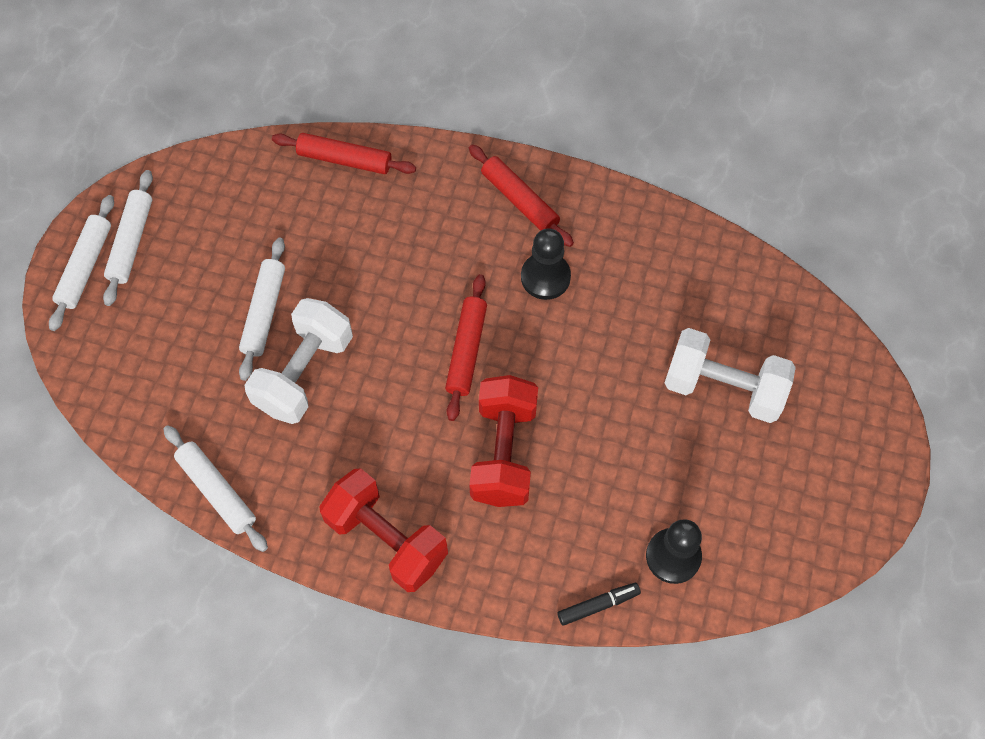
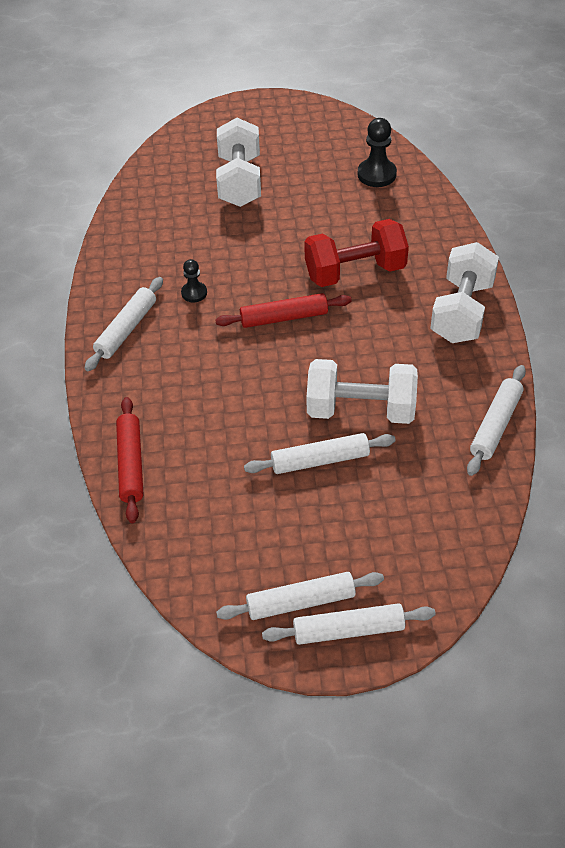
camera: 110 degrees left, 15 degrees down
(386, 539) = (462, 311): red dumbbell -> white dumbbell
(520, 200) = (126, 329): red rolling pin -> white rolling pin
(545, 277) = (194, 293): black pawn -> black pawn, size x0.60
(598, 605) = (432, 198): black marker -> none

